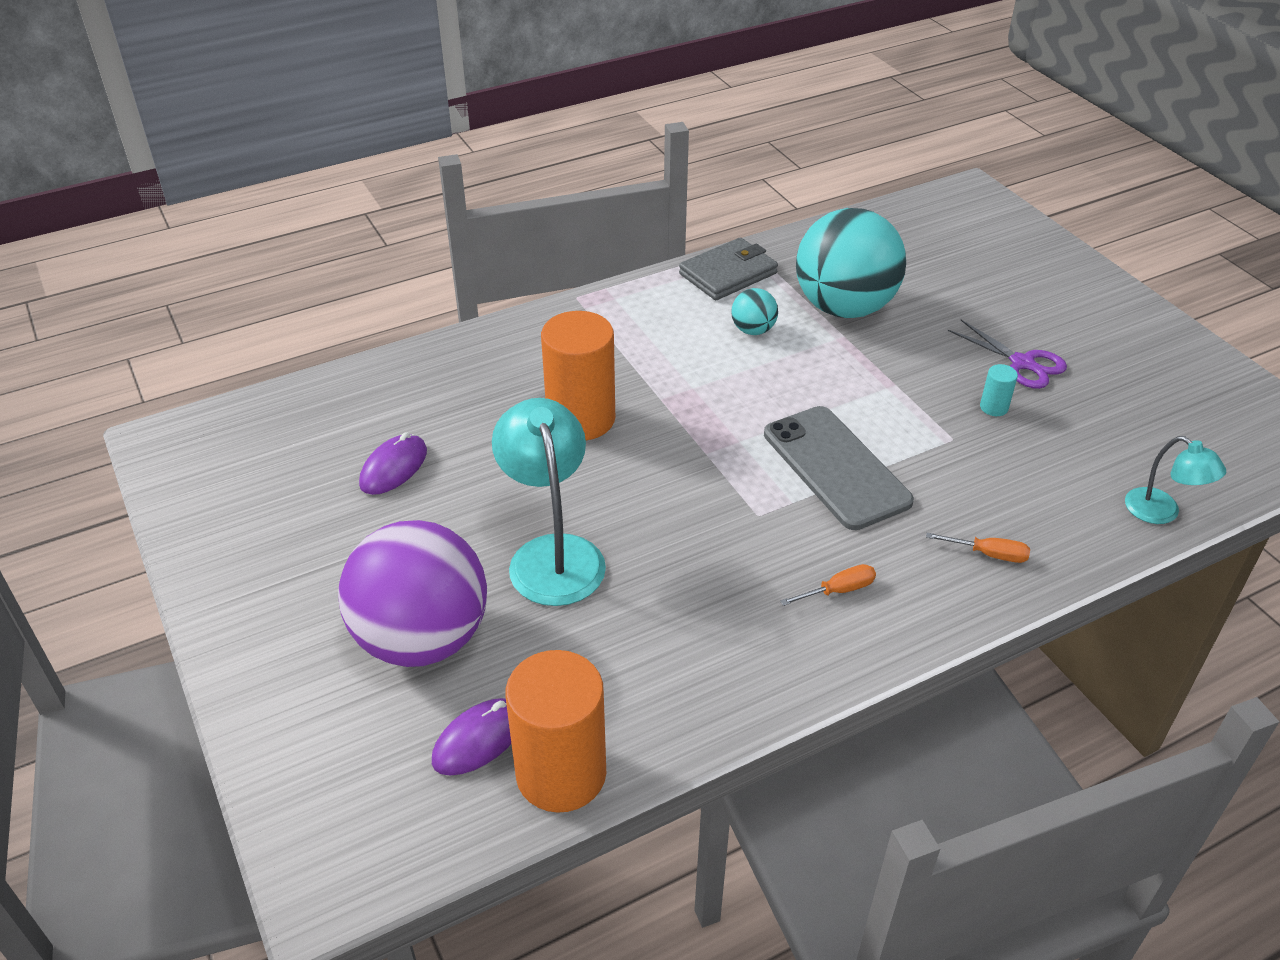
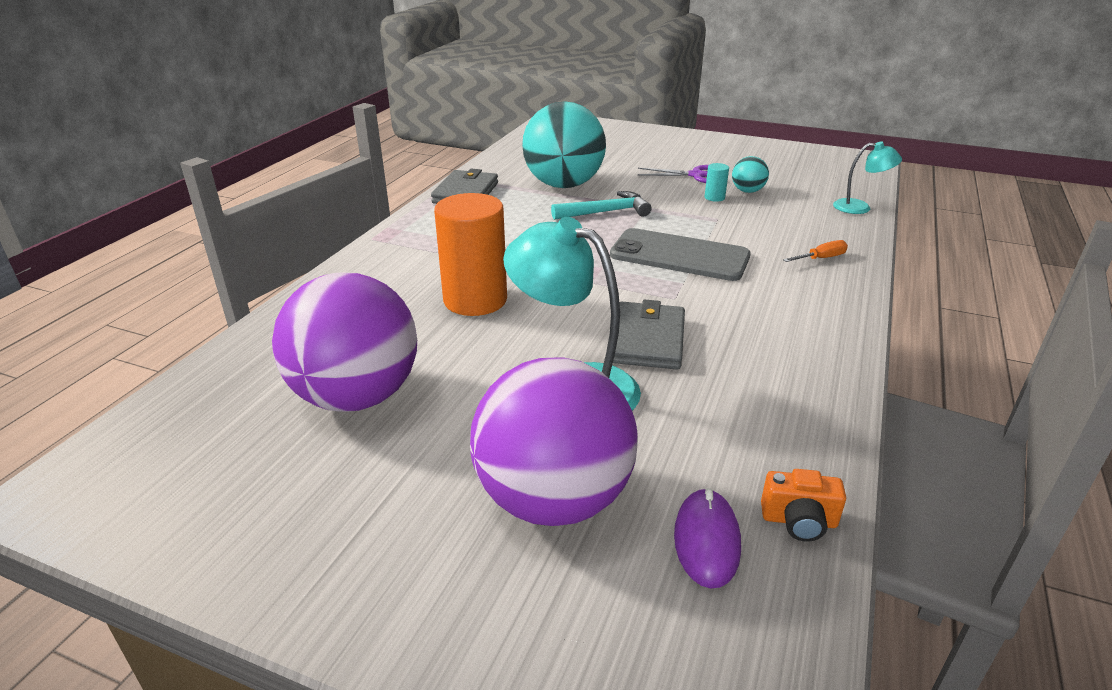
camera: 40 degrees left, 10 degrees down
(394, 468) = (357, 396): purple mouse -> purple ball
(561, 774) = (799, 521): orange cylinder -> orange camera
(669, 546) = (647, 340): none -> grey wallet
(753, 330) = (524, 213): turquoise ball -> turquoise ball (747, 191)
(838, 369) = (605, 212): none -> turquoise hammer
(838, 590) = (780, 312): orange screwdriver -> none

